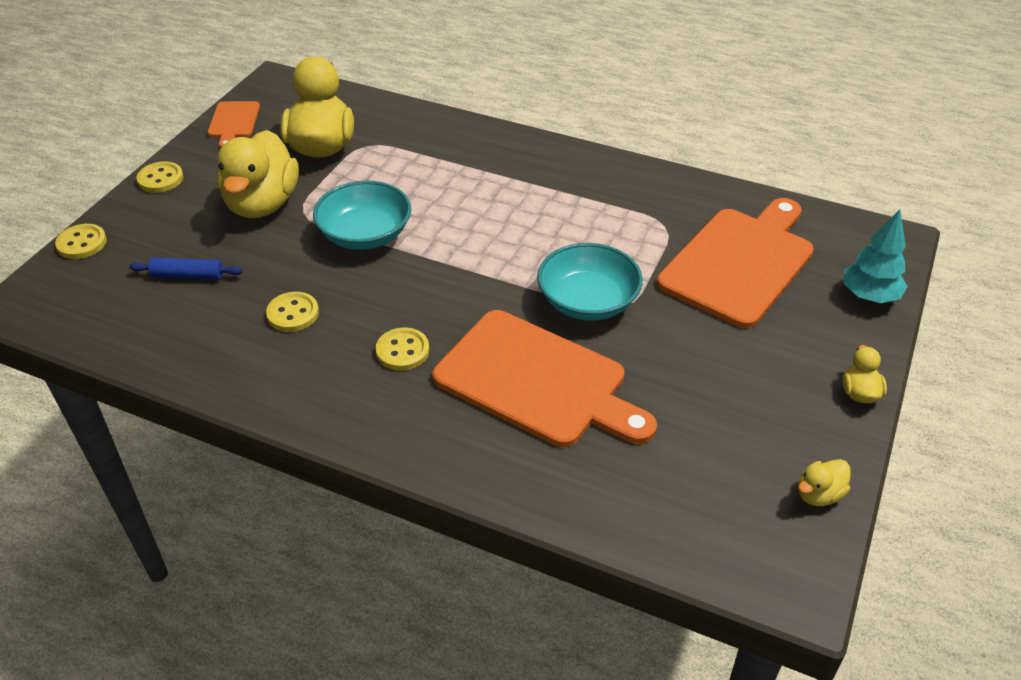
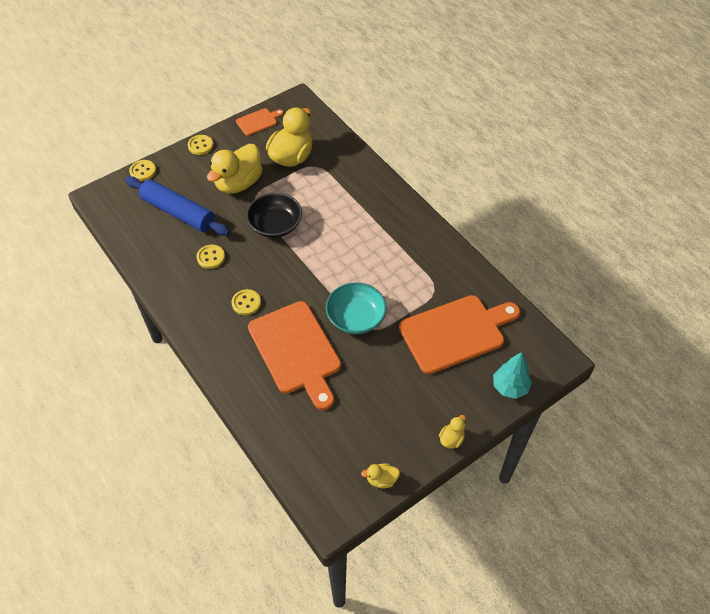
camera: 30 degrees right, 10 degrees up
(188, 276) = (178, 213): blue rolling pin -> blue rolling pin, size x2.11
(233, 122) = (258, 121): orange cutting board -> orange cutting board turned 150 degrees counterclockwise
(365, 234) = (275, 225): turquoise bowl -> black bowl

